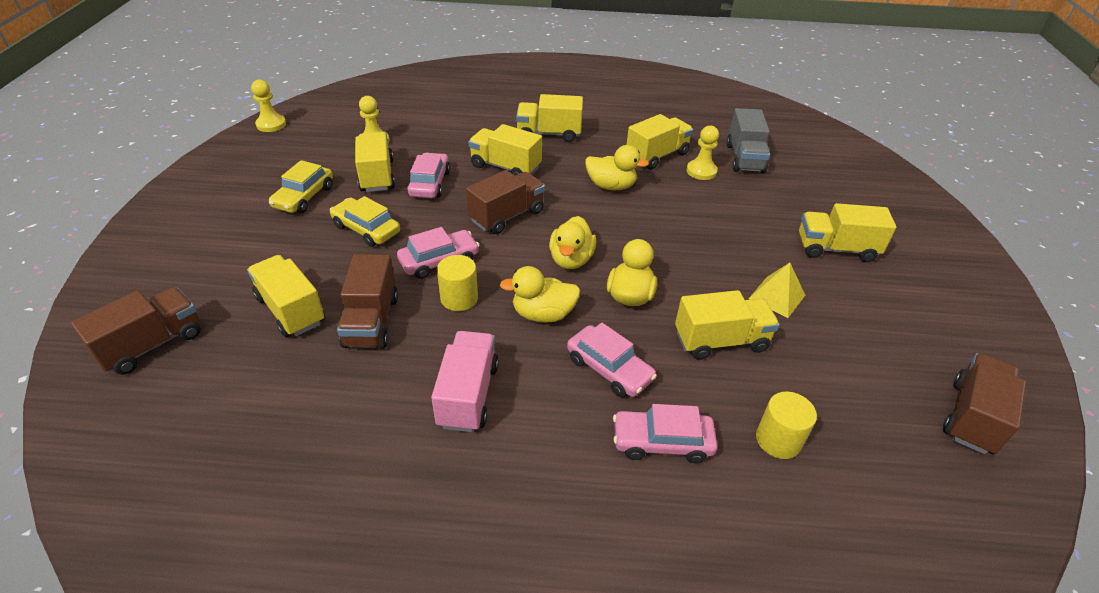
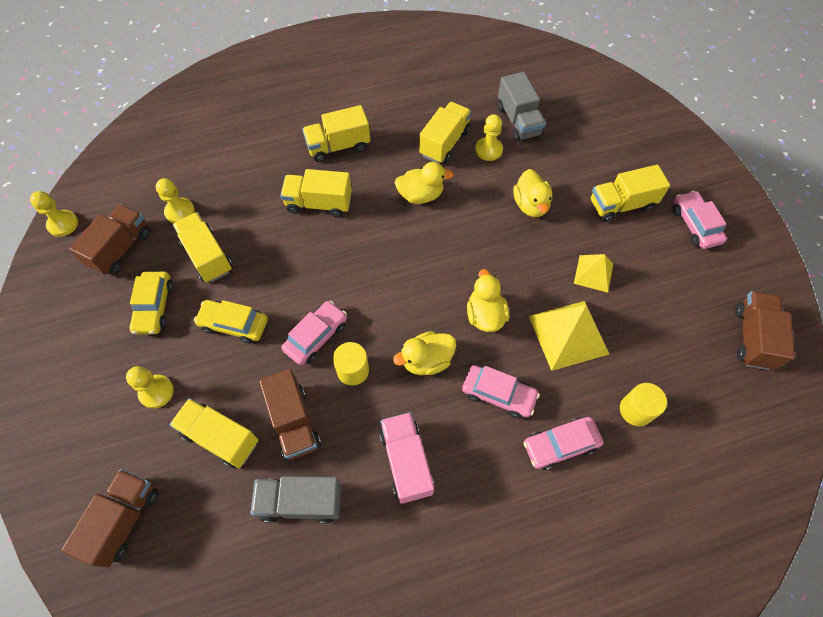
camera: 20 degrees left, 20 degrees up
(259, 257) = (156, 392): none -> yellow pawn
(331, 391) = (300, 502): none -> grey truck
(429, 183) = (261, 248): pink car -> pink car (695, 225)
(507, 216) = (348, 263): brown truck -> brown truck (121, 249)
(571, 260) = (423, 294): yellow duck -> yellow duck (530, 205)
(721, 341) = (568, 334): yellow truck -> yellow pyramid

